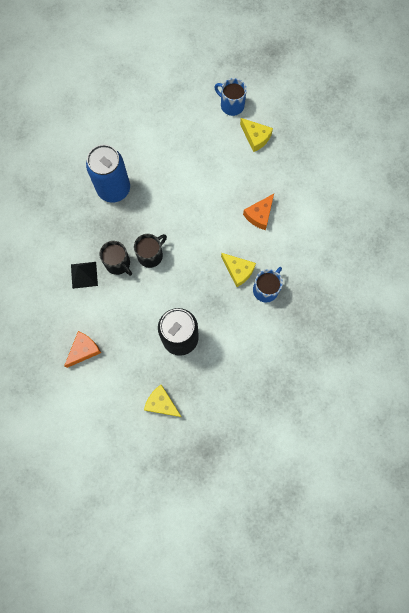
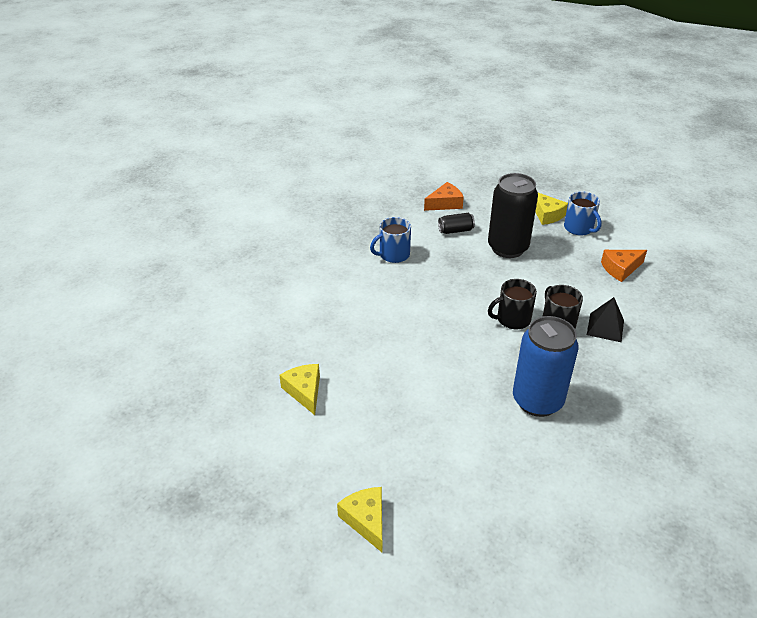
camera: 155 degrees left, 35 degrees down
(231, 105) = (309, 444): blue mug -> blue mug (579, 228)
(231, 343) = (455, 230): none -> black can
(238, 271) = (415, 276): yellow cheese -> yellow cheese (366, 520)
(259, 215) = (357, 313): orange cheese -> orange cheese (445, 203)

